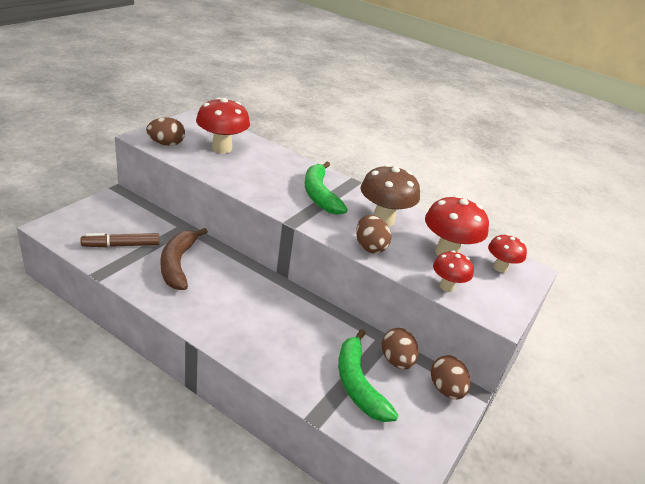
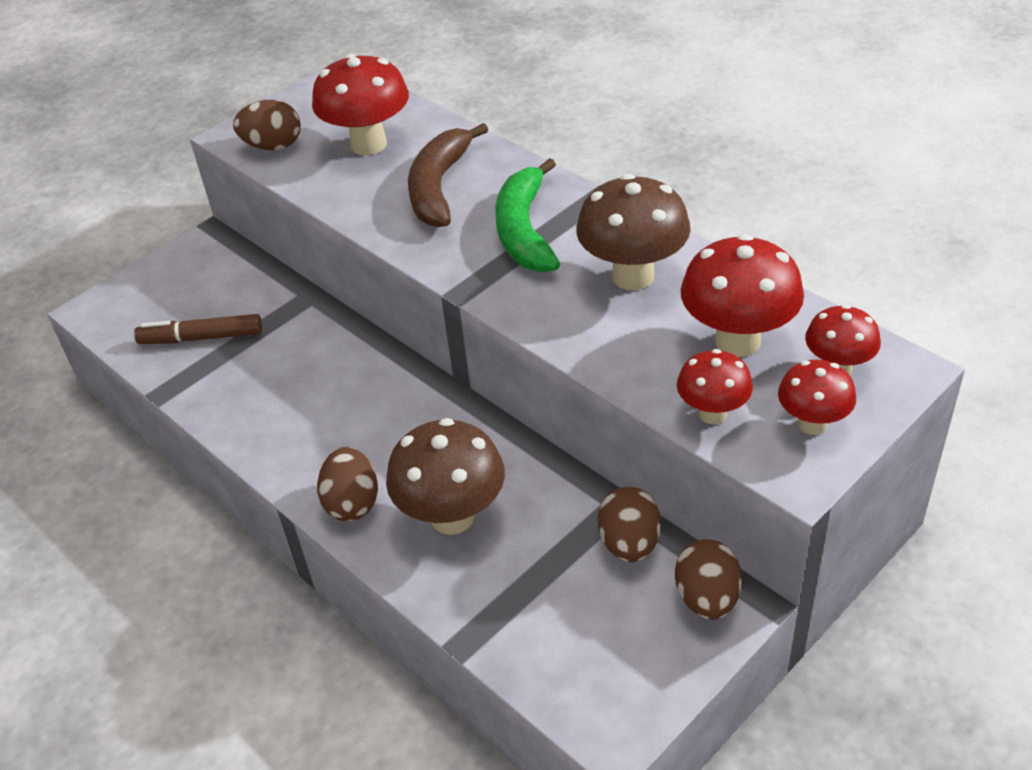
camera: 20 degrees right, 10 degrees up
(178, 264) = (287, 368): brown banana -> brown banana (439, 187)
(293, 346) = (452, 517): none -> brown mushroom
(358, 384) = (548, 586): green banana -> none
(369, 247) = (588, 337): brown egg -> brown egg (352, 503)
(498, 293) = (812, 424): none -> red mushroom

